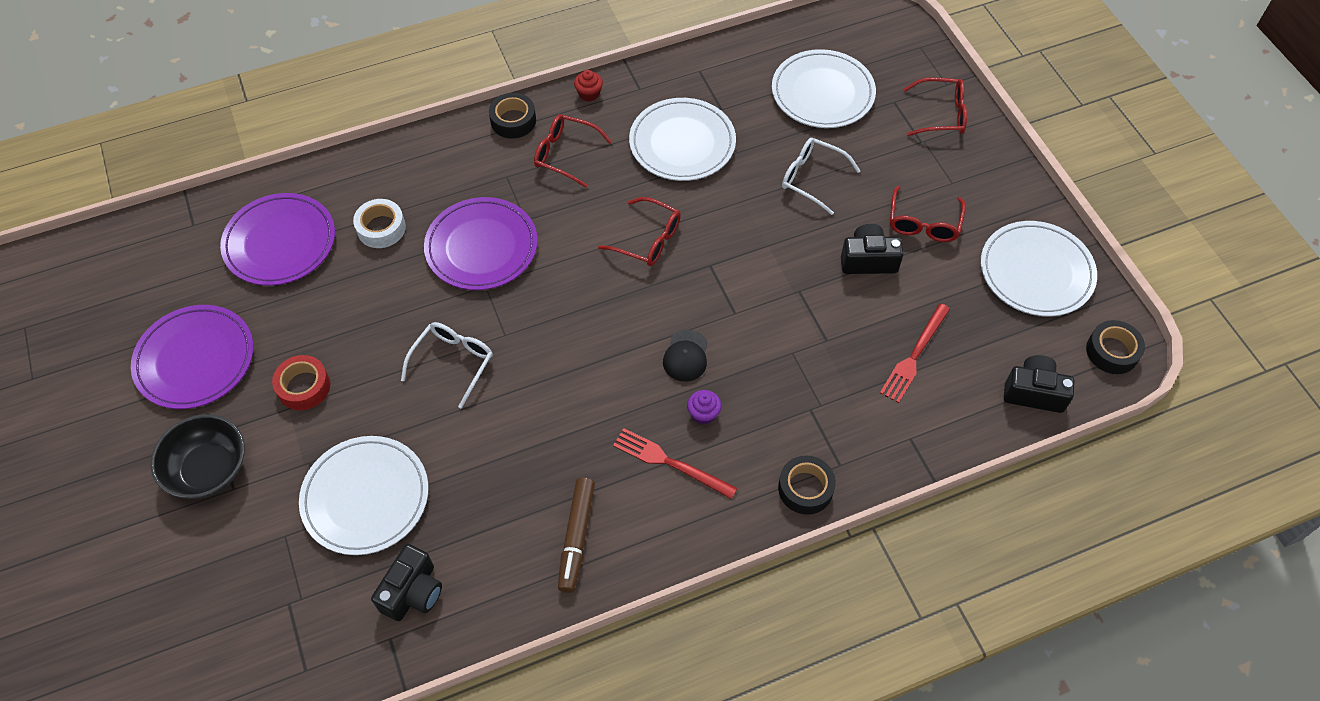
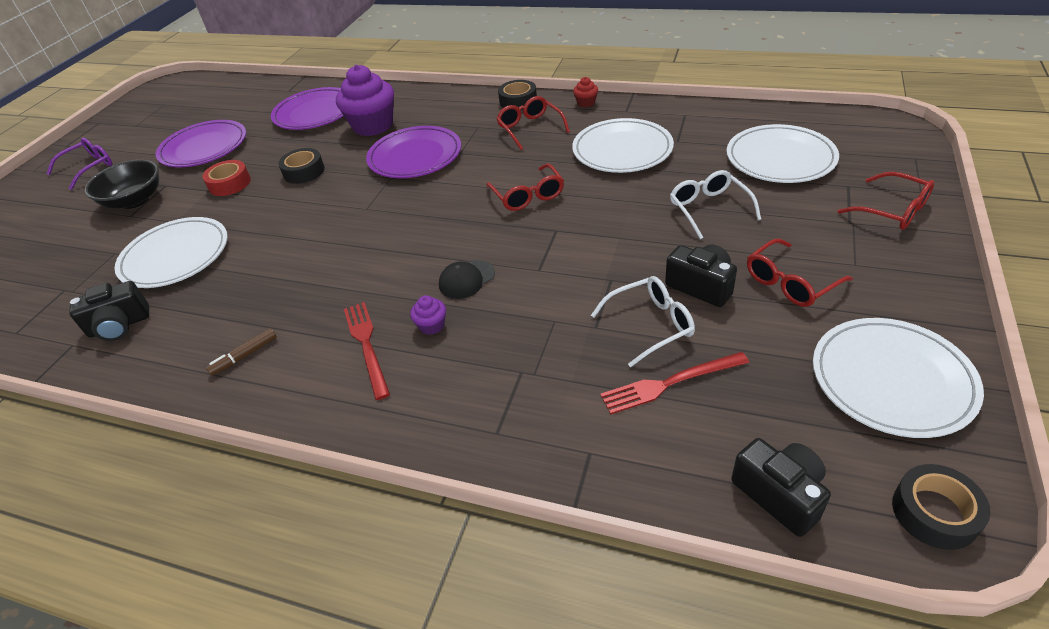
camera: 45 degrees right, 15 degrees down
(65, 466) = (89, 167): none -> purple glasses
(381, 228) = (373, 126): white tape -> purple cupcake
(453, 362) = (318, 209): white glasses -> white glasses (651, 325)
(576, 537) = (244, 356): brown marker -> brown marker, size x0.61
(805, 488) = (444, 432): black tape -> black tape (304, 171)

